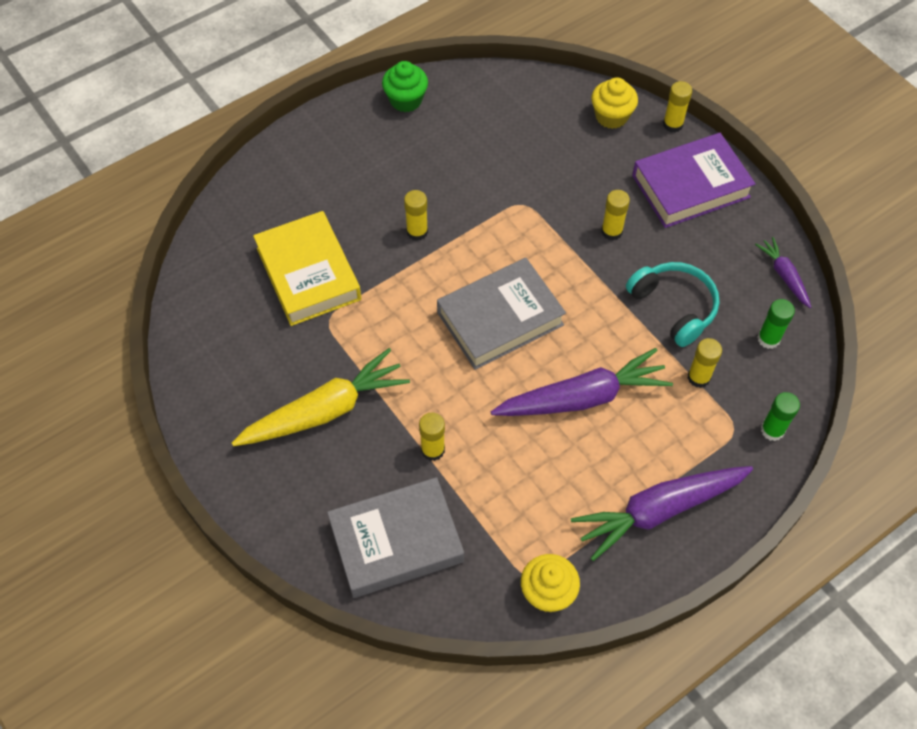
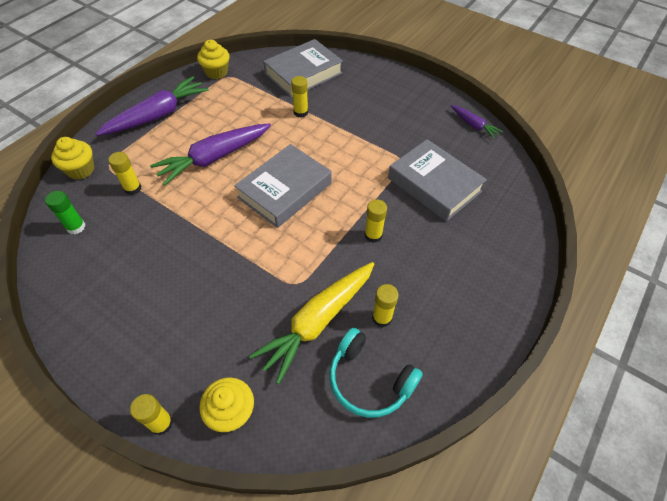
camera: 160 degrees right, 5 degrees down
(308, 274) = (434, 184): yellow book -> grey book
(325, 410) = (373, 115): yellow carrot -> yellow carrot (318, 322)
(406, 100) = (450, 363): green cupcake -> none
(611, 231) = (212, 280): yellow glue stick -> yellow glue stick (382, 318)
(674, 307) = (153, 231): turquoise headphones -> turquoise headphones (369, 380)
(690, 186) = (140, 348): purple book -> none
(772, 430) = (81, 170): green glue stick -> yellow cupcake
(784, 276) = (55, 281): purple carrot -> purple carrot (473, 125)

